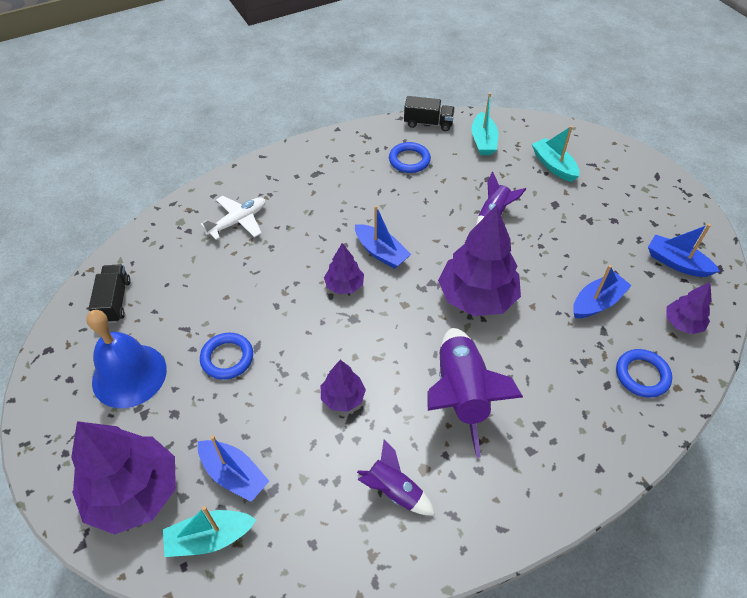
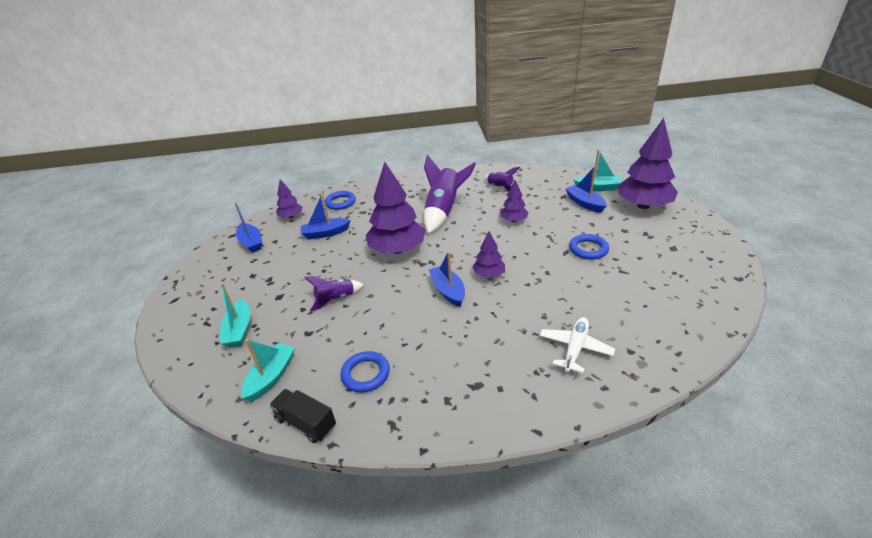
camera: 155 degrees left, 15 degrees down
(115, 301) = (692, 301): black truck -> none
(129, 375) = (662, 252): blue bell -> none
(238, 221) = (575, 348): white plane -> white plane turned 135 degrees clockwise

